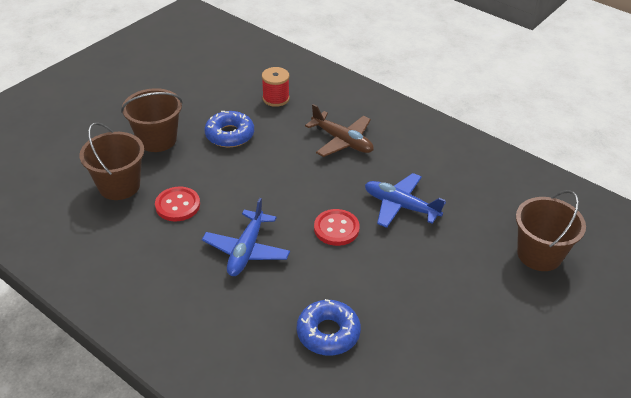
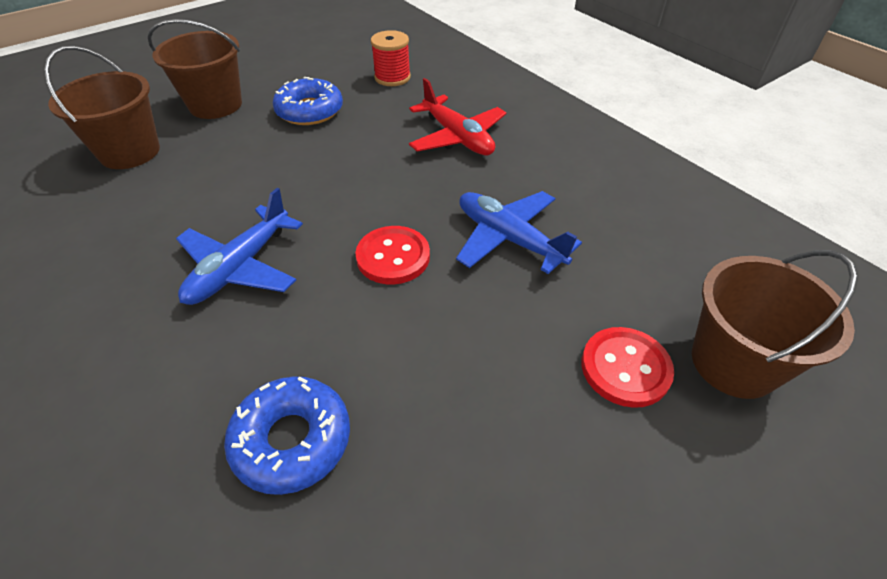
camera: 15 degrees right, 5 degrees up
(177, 205) = (186, 187): red button -> red button (625, 368)
(342, 141) = (457, 137): brown plane -> red plane

